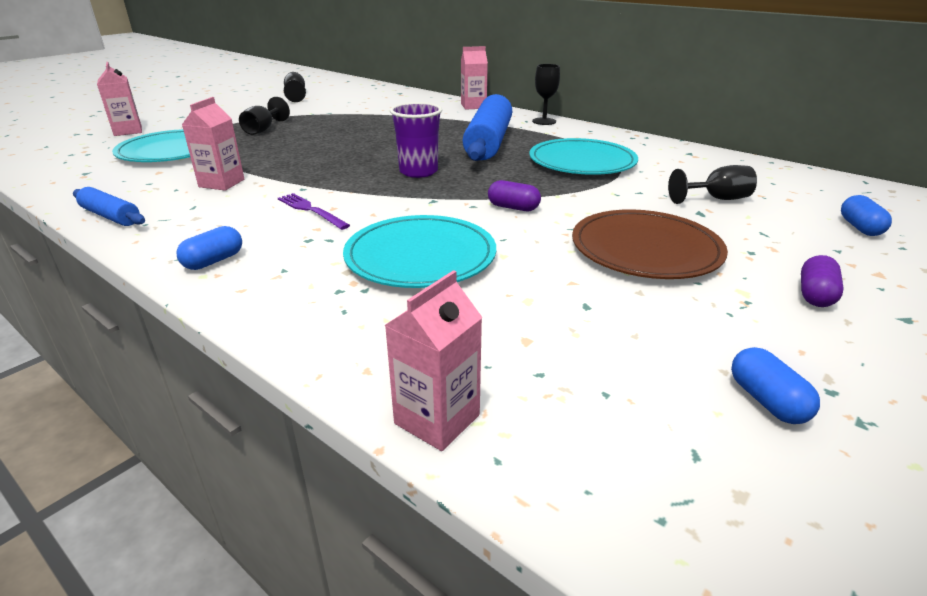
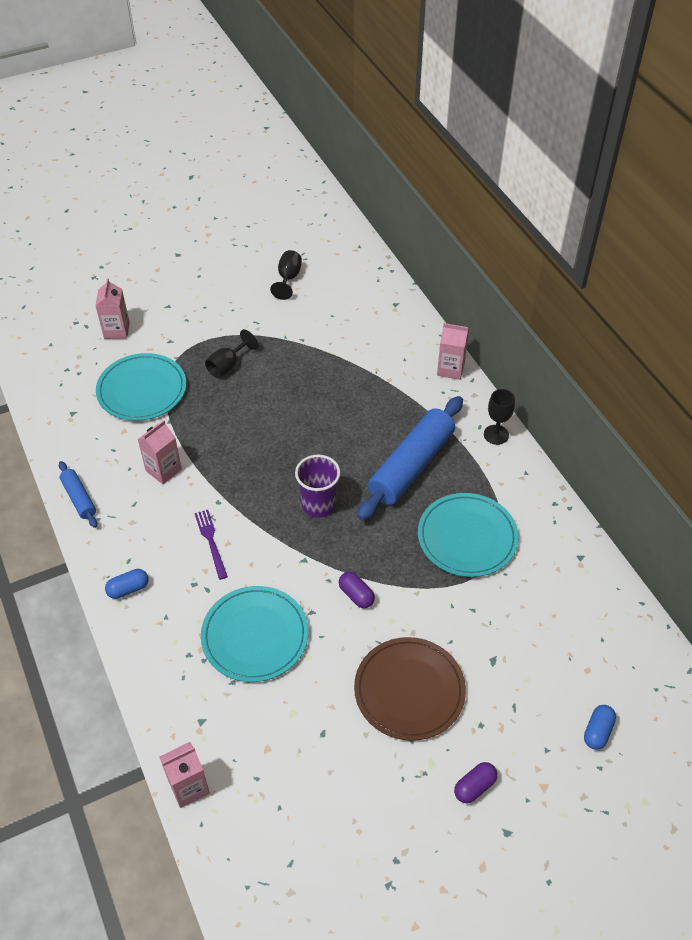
camera: 25 degrees right, 20 degrees up
(716, 199) = (526, 645): black goblet -> none
(767, 401) = (355, 850): blue capsule -> none

